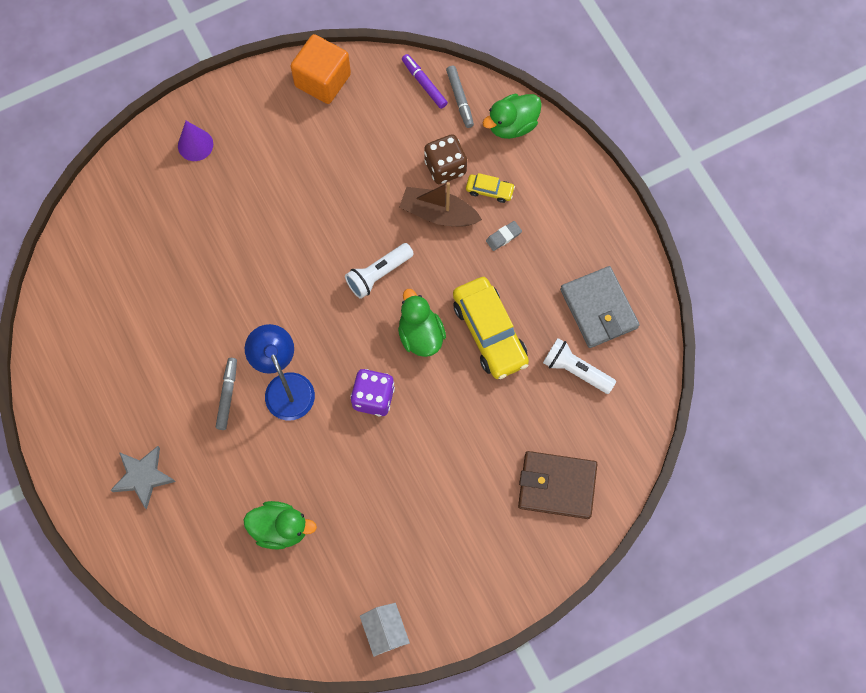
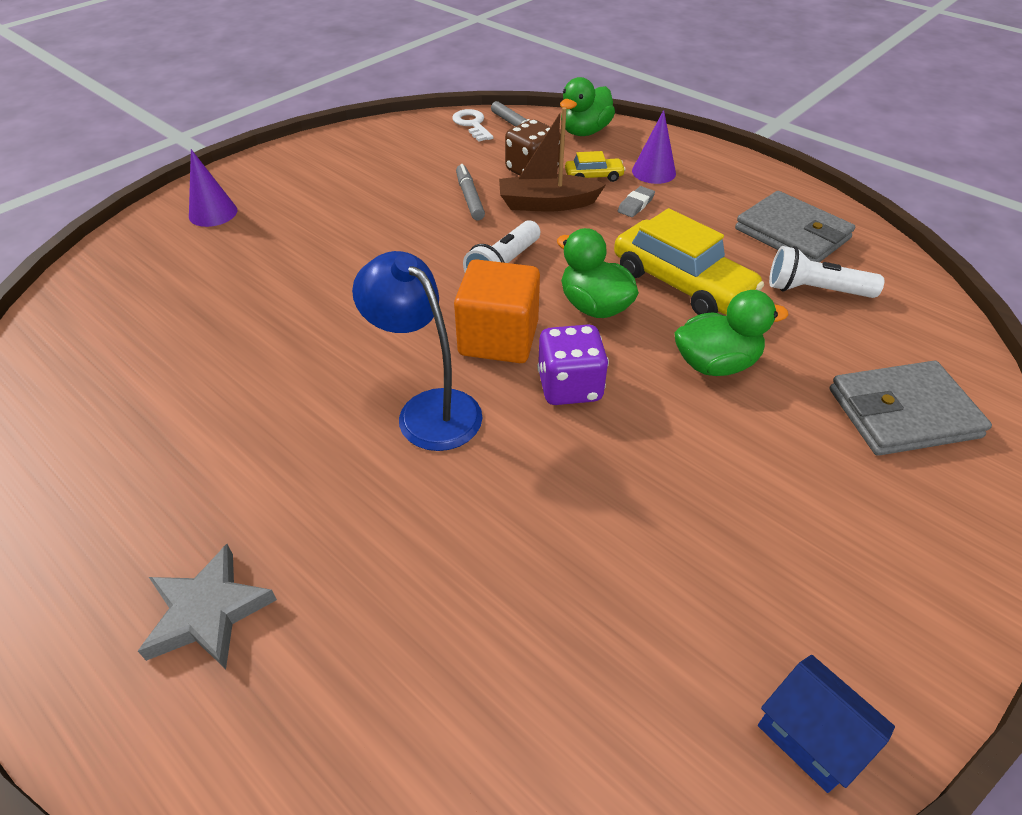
camera: 20 degrees left, 25 degrees down
(227, 395) = (337, 445): grey marker -> grey marker (469, 198)
(280, 528) = (509, 614): green duck -> green duck (715, 364)
(322, 80) = (356, 142): orange cube -> orange cube (498, 338)
(385, 631) = (810, 736): white house -> blue house
(424, 84) = (472, 124): purple marker -> white key
(539, 200) = (653, 172): none -> purple cone
(557, 486) = (903, 413): brown wallet -> grey wallet

